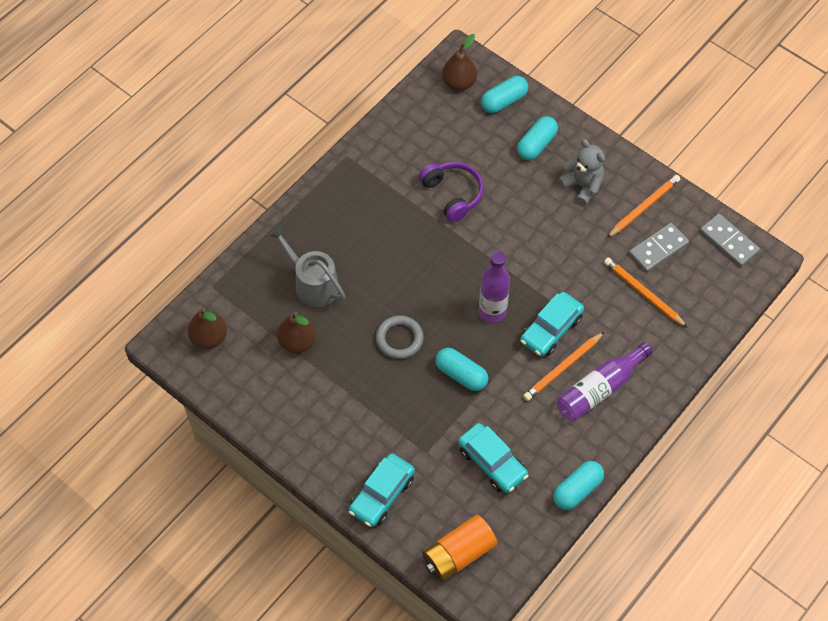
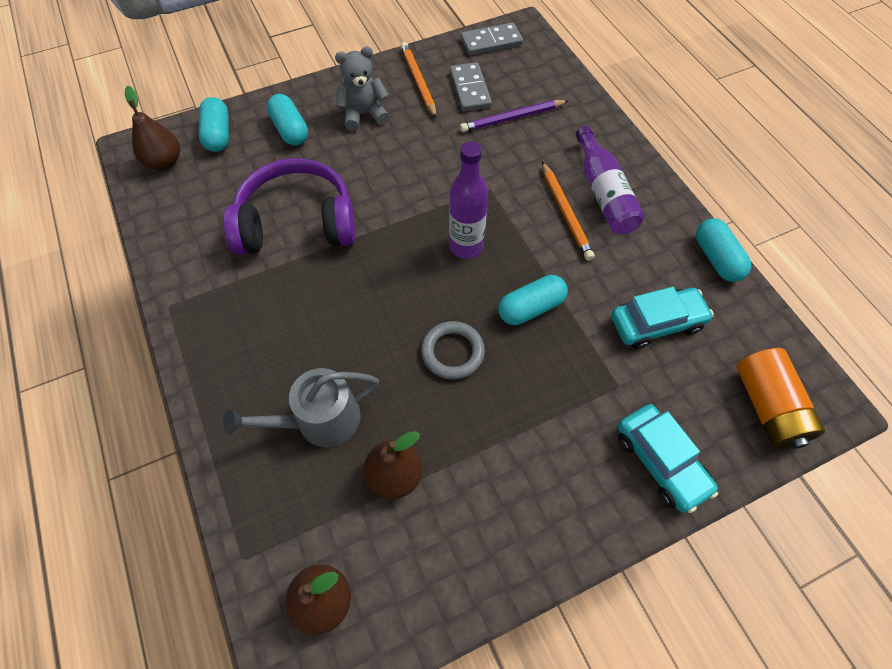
camera: 65 degrees left, 0 degrees up
(453, 194) = (297, 223): purple headphones -> purple headphones, size x1.55
(551, 329) = (515, 204): turquoise car -> none
(643, 293) = (512, 118): orange pencil -> purple pencil

